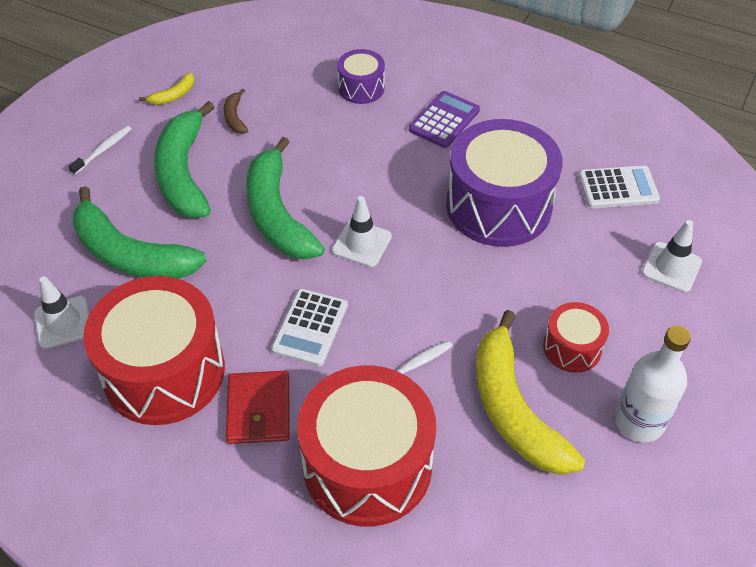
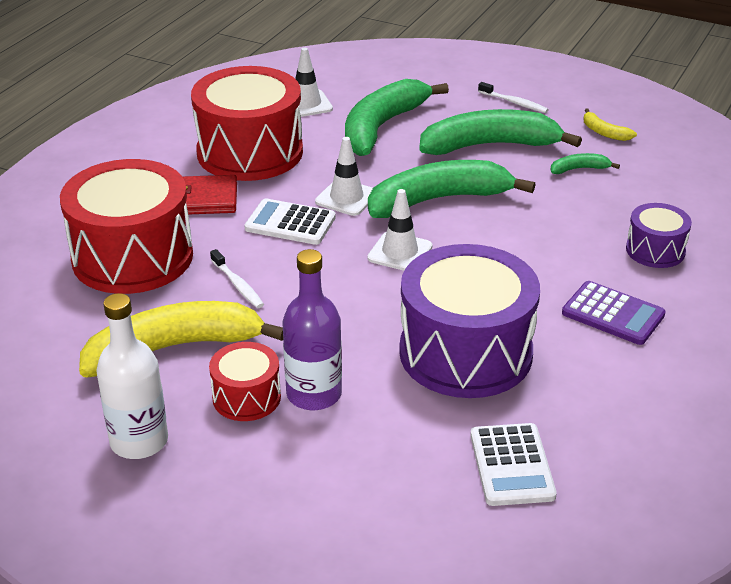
camera: 90 degrees right, 15 degrees down
(235, 117) = (579, 169): brown banana -> green banana
(561, 301) = (314, 394): none -> purple bottle
(671, 267) = (367, 502): white traffic cone -> white traffic cone (346, 198)

